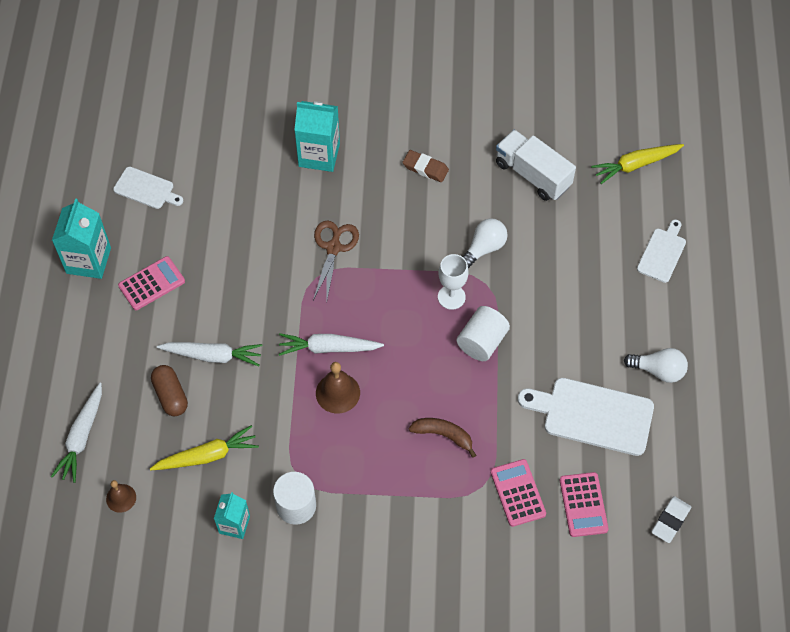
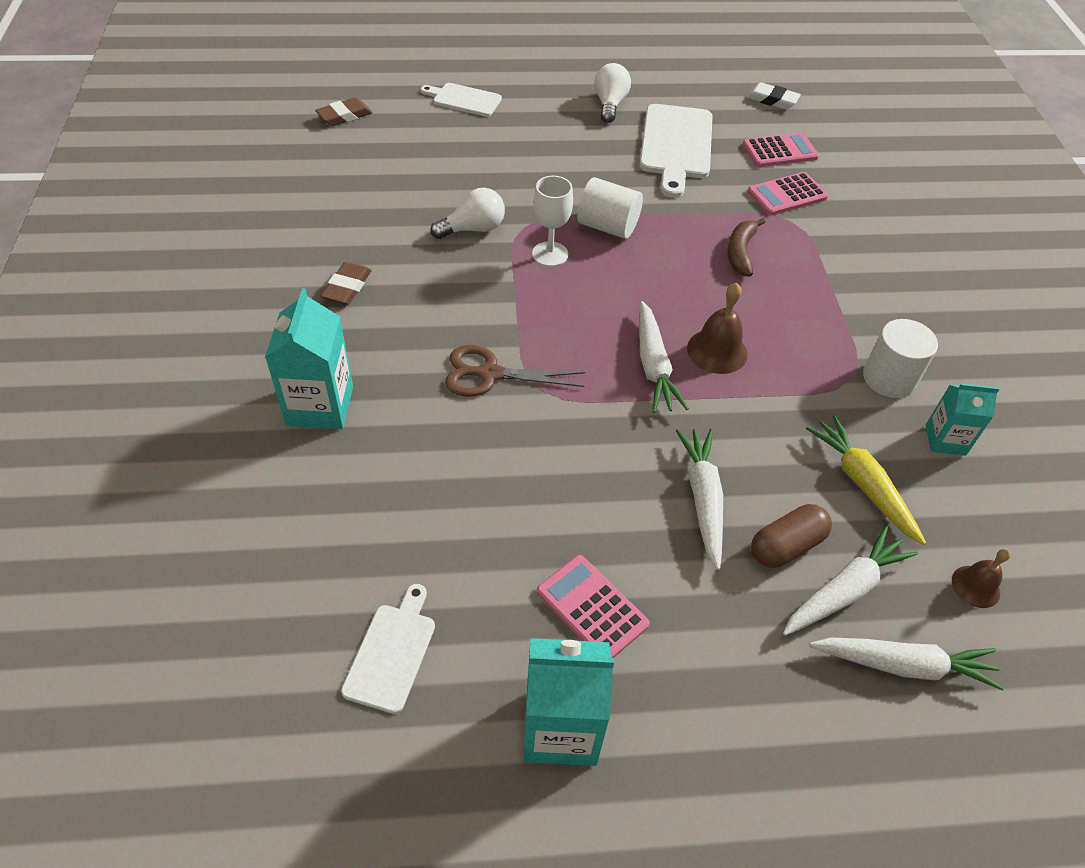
camera: 100 degrees left, 10 degrees down
(134, 420) = (844, 590): none -> white carrot
(484, 248) = (473, 229): white light bulb -> white light bulb turned 120 degrees clockwise
(532, 175) = (358, 192): white truck -> none
(635, 165) = (344, 116): yellow carrot -> brown eraser

